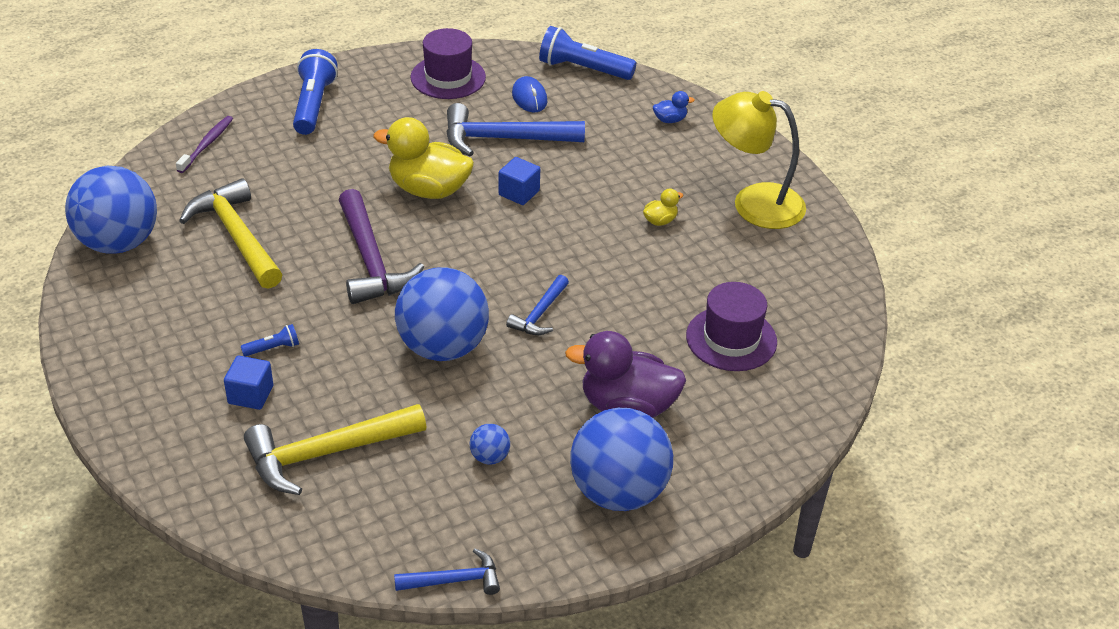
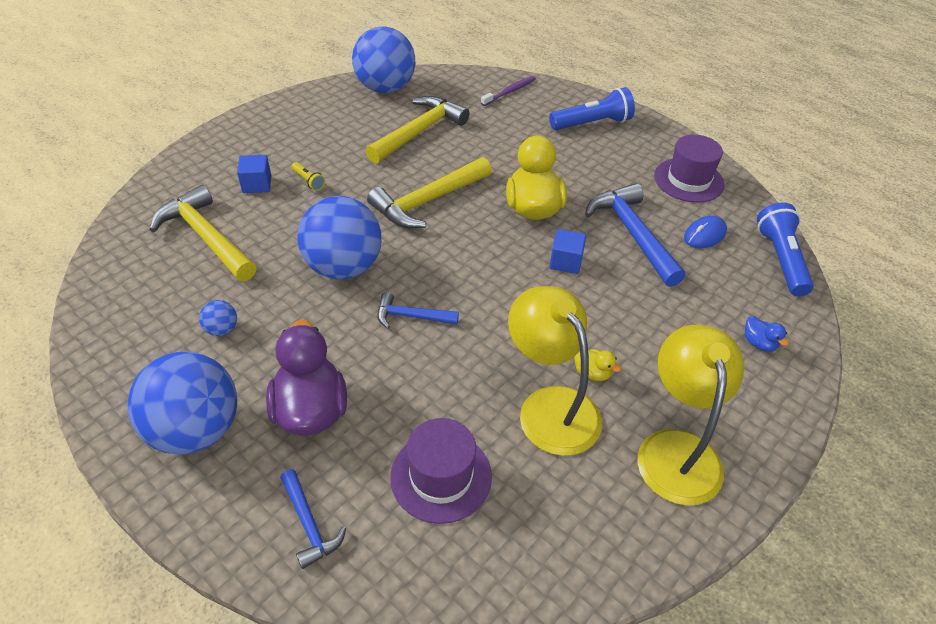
camera: 70 degrees right, 5 degrees up
(206, 145) = (509, 92): purple toothbrush -> purple toothbrush turned 45 degrees counterclockwise
(273, 348) = (308, 181): blue flashlight -> yellow flashlight
(371, 261) = (428, 201): purple hammer -> yellow hammer
(454, 580) = (80, 344): blue hammer -> blue hammer (309, 524)
(685, 256) = (550, 406): none -> yellow lamp

